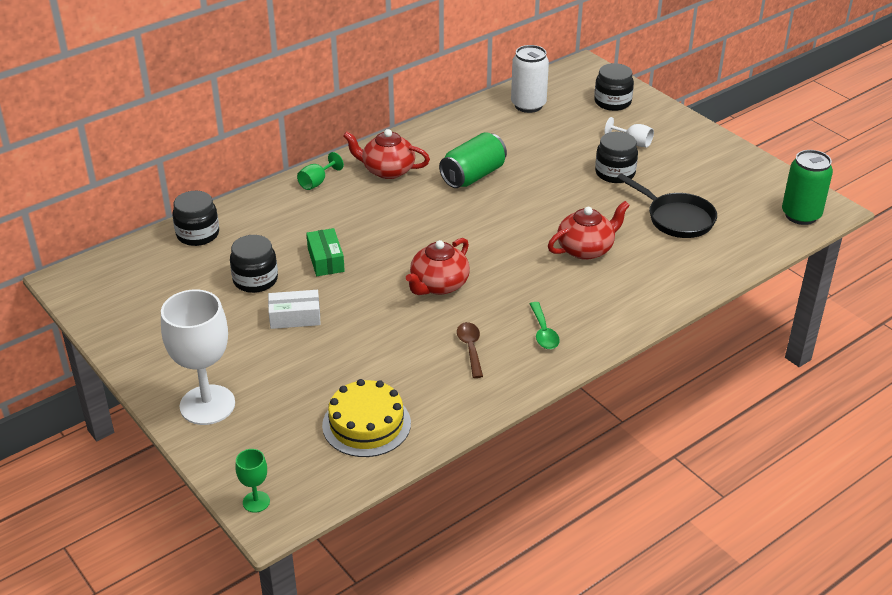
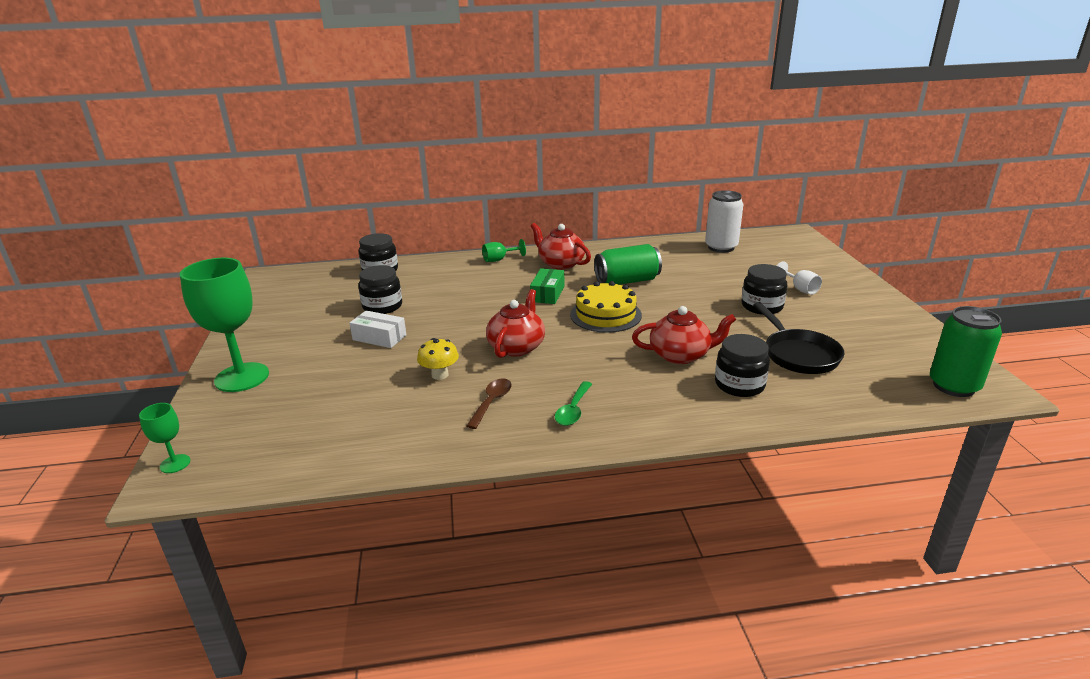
camera: 30 degrees right, 10 degrees down
(207, 405) = (242, 377): white goblet -> green goblet
(325, 260) = (448, 307): green box -> green box (547, 294)
(366, 424) = (335, 433): yellow cake -> yellow cake (605, 315)
(398, 337) = (440, 375): none -> yellow mushroom
(438, 285) = (517, 347): red teapot -> red teapot turned 135 degrees clockwise
(612, 102) = (802, 259): black jar -> black jar (739, 385)

